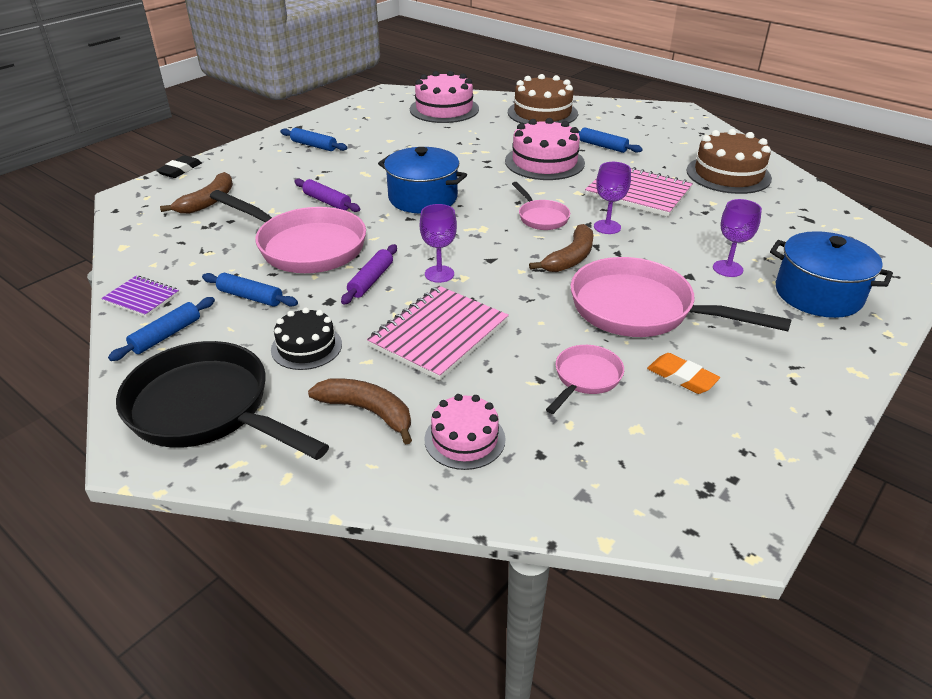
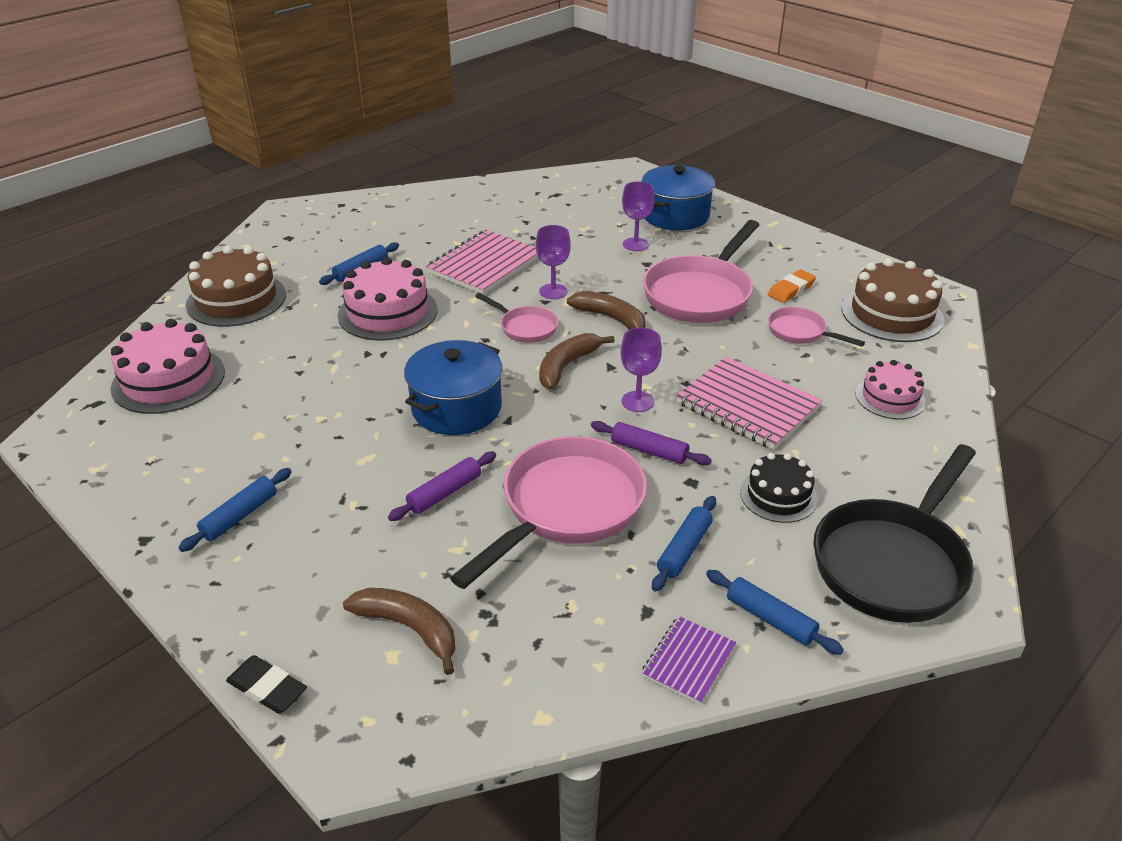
camera: 85 degrees left, 0 degrees up
(367, 411) = (869, 451): brown banana -> brown banana (566, 366)
(541, 217) = (525, 327): pink pan -> pink pan turned 60 degrees clockwise
(728, 174) = (459, 213): brown cake -> brown cake (892, 314)

